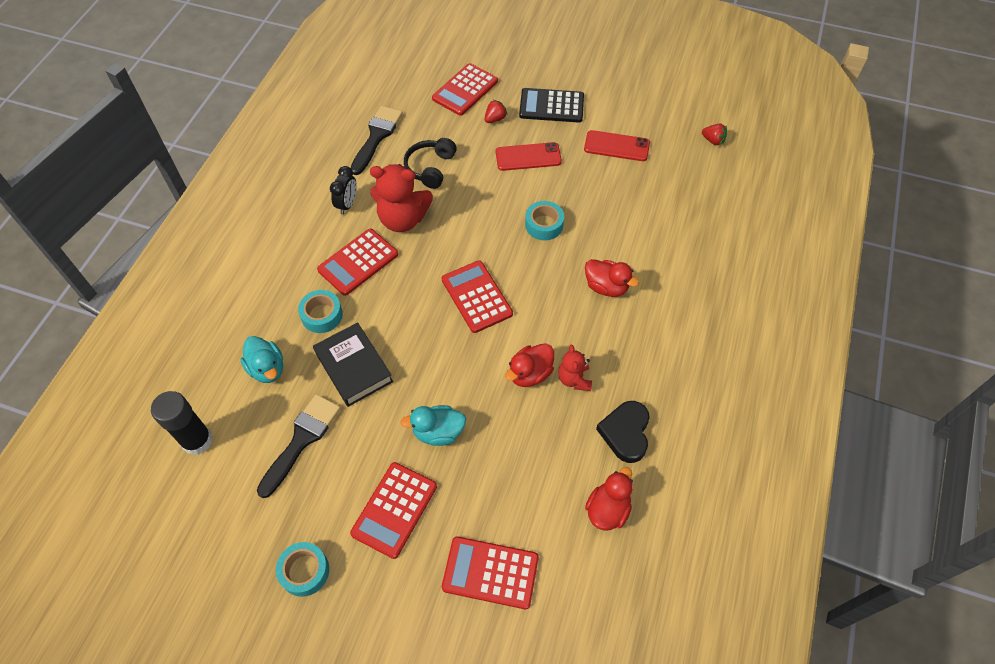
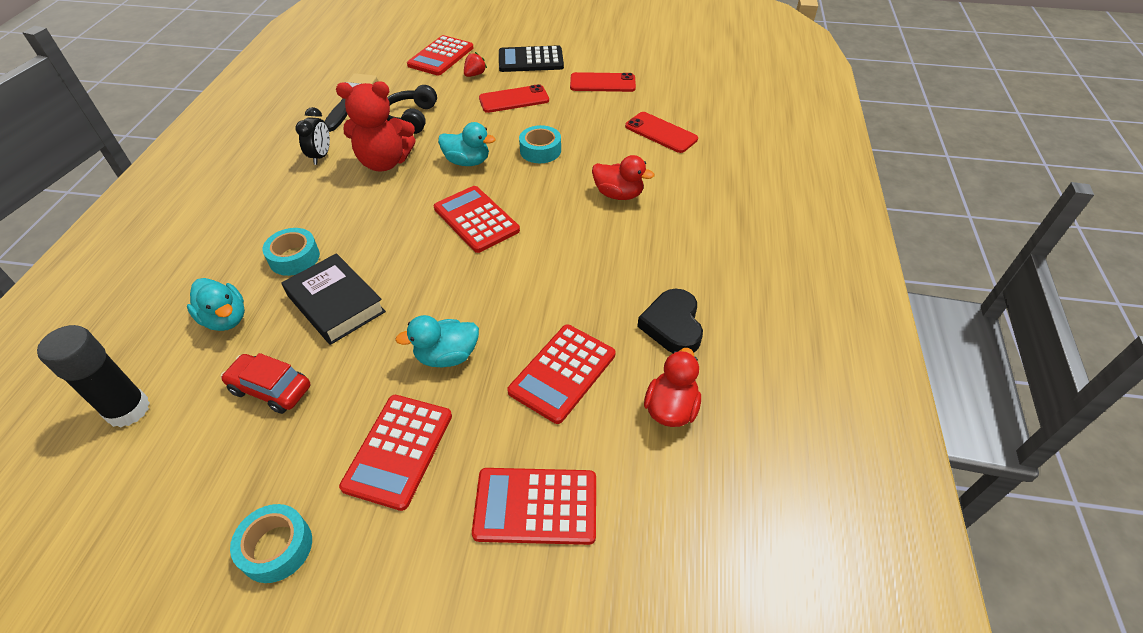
camera: 10 degrees left, 10 degrees down
(302, 440) = (271, 389): black brush -> red car
(358, 262) = (336, 204): red calculator -> red calculator (562, 373)
(476, 229) = (467, 162): none -> turquoise duck
(530, 374) = (549, 283): red duck -> none
(574, 379) = (601, 281): red teddy bear -> none
(660, 218) = (661, 133): none -> red phone
(713, 140) = (696, 70): red strawberry -> none

